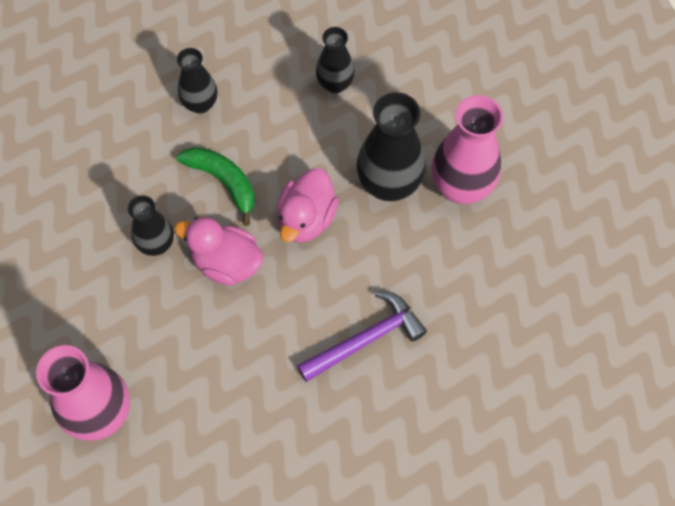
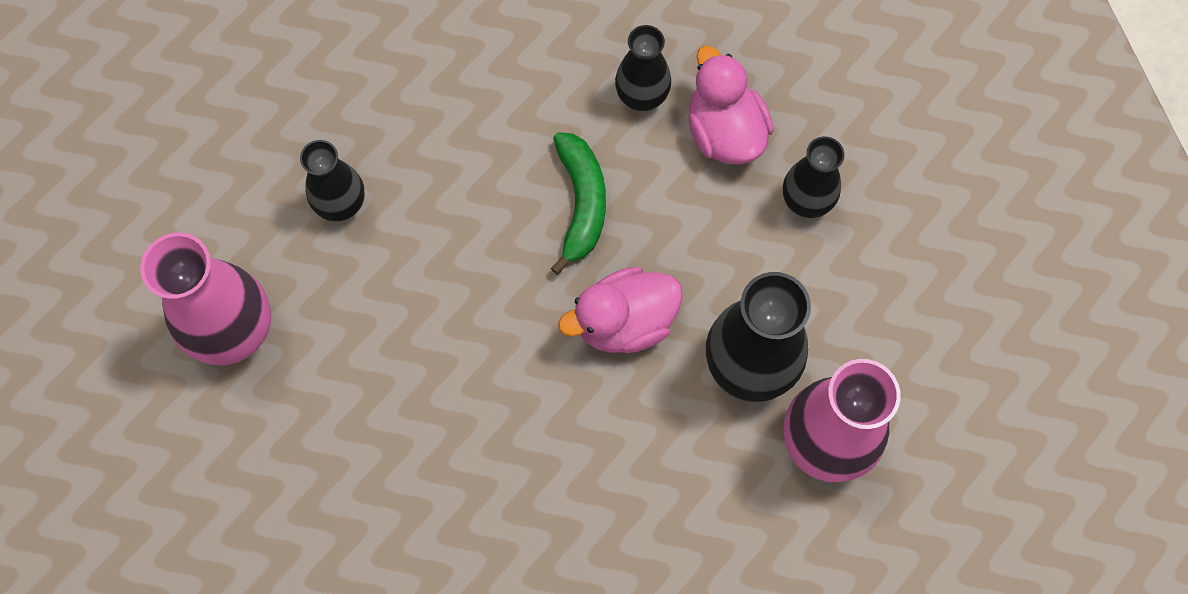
camera: 45 degrees right, 5 degrees up
(156, 244) = (451, 208): black vase -> black vase (341, 204)
(226, 262) = (498, 292): pink duck -> pink duck (724, 132)
(366, 339) = (554, 508): purple hammer -> none

